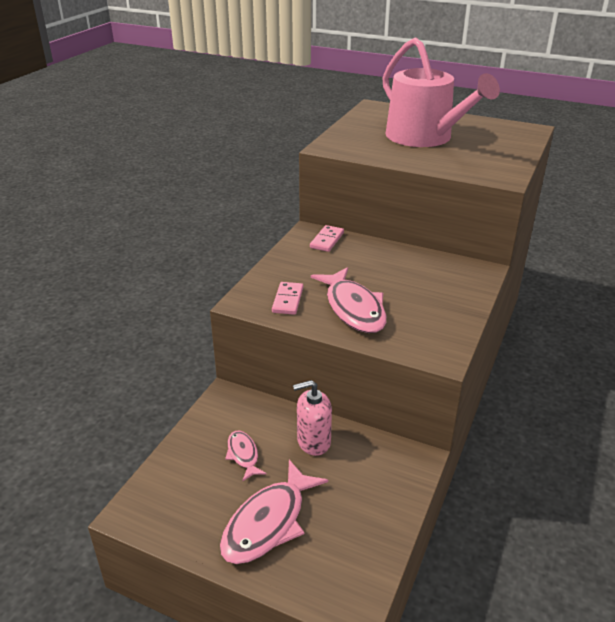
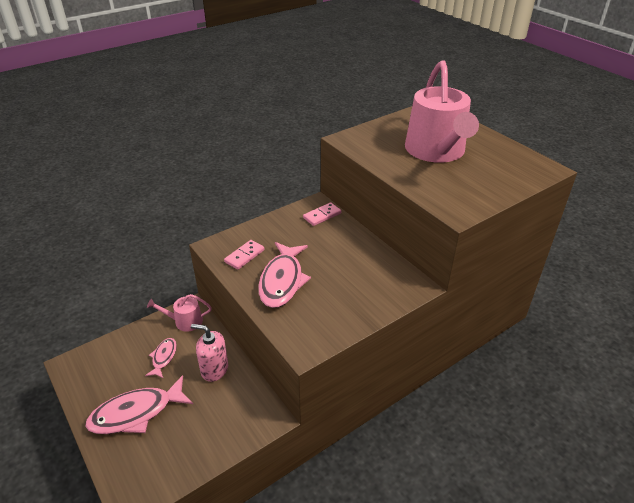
camera: 30 degrees right, 5 degrees up
(231, 410) = (185, 321): none -> pink watering can

